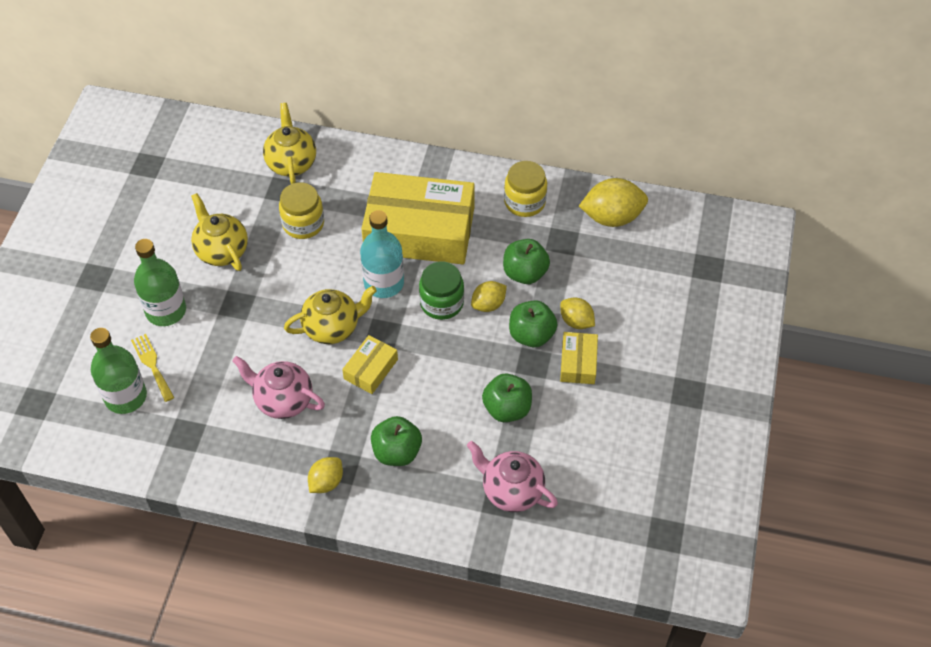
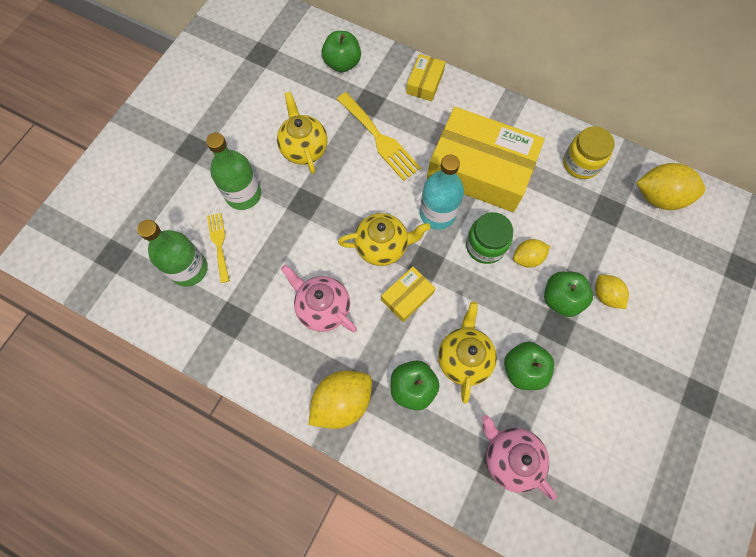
camera: 15 degrees right, 15 degrees up
(291, 163) = (382, 79): yellow teapot -> yellow teapot (463, 358)
(303, 224) = (380, 139): yellow jar -> yellow fork
(326, 482) = (342, 401): yellow lemon -> yellow lemon, size x1.70
(525, 273) = (567, 234): green apple -> green apple (342, 63)
(578, 363) = (599, 338): yellow box -> yellow box (425, 82)

